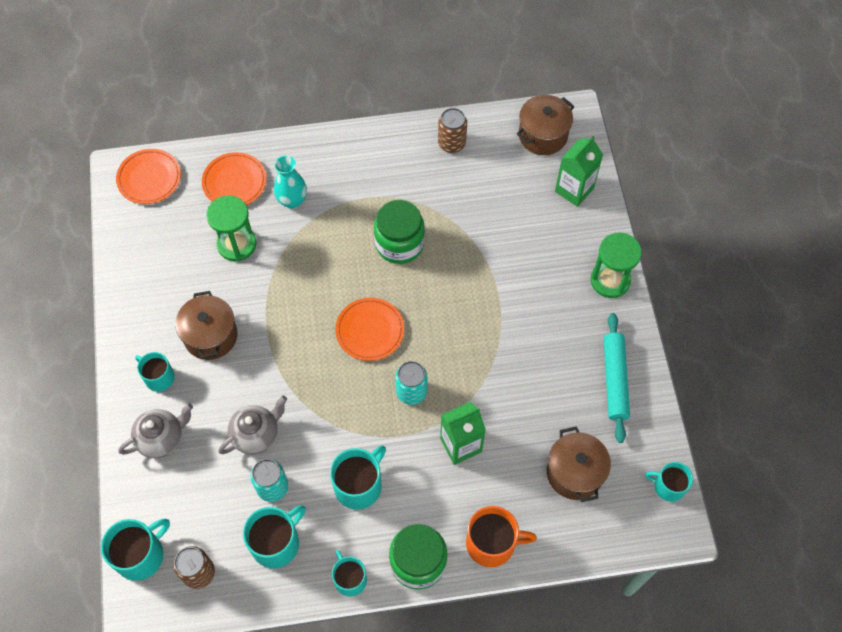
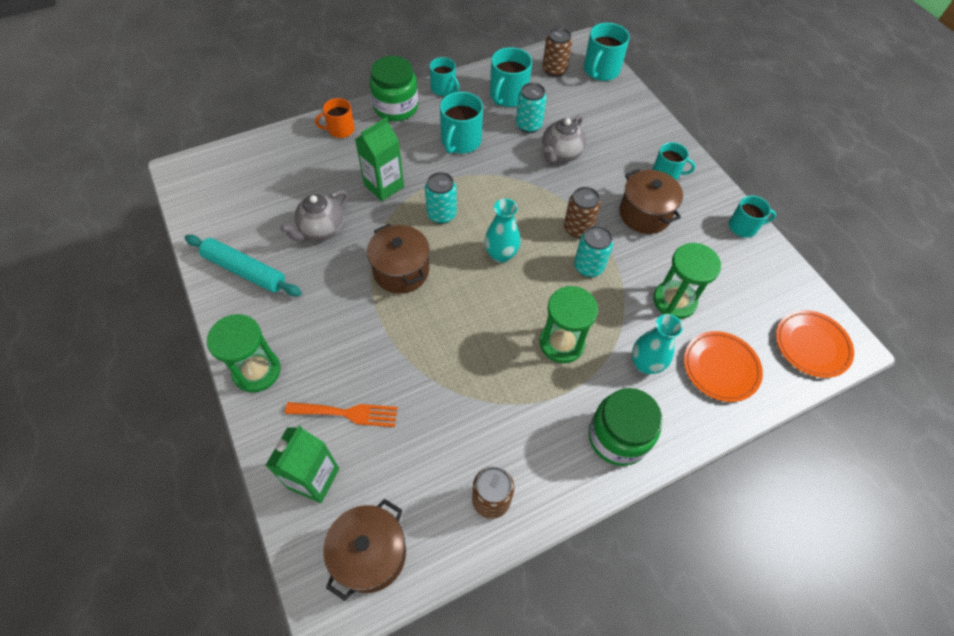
camera: 160 degrees right, 5 degrees down
(161, 439) = (634, 135): grey teapot -> grey teapot (321, 229)
(284, 338) = (577, 228): none -> brown can
(294, 296) = (588, 267): none -> turquoise can
(352, 235) = (561, 343): none -> green hourglass
(370, 331) = (501, 255): orange plate -> turquoise vase
(399, 243) = (506, 348): green jar -> green jar (617, 437)
(492, 543) = (340, 129): orange mug -> orange mug, size x0.66
(541, 228) = (347, 413): none -> orange fork
(574, 473) = (277, 189): brown pot -> brown pot (401, 271)
(615, 380) = (245, 271): turquoise rolling pin -> turquoise rolling pin turned 45 degrees counterclockwise
(668, 486) = (190, 198): turquoise mug -> turquoise mug (743, 227)

